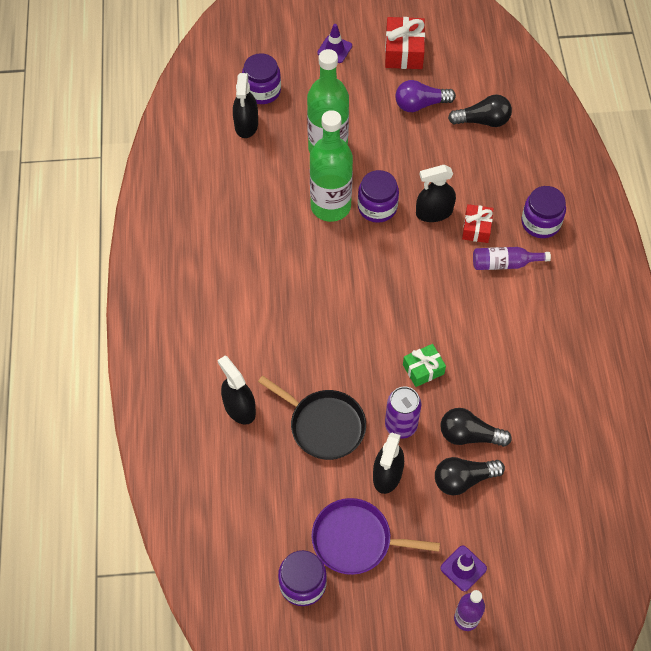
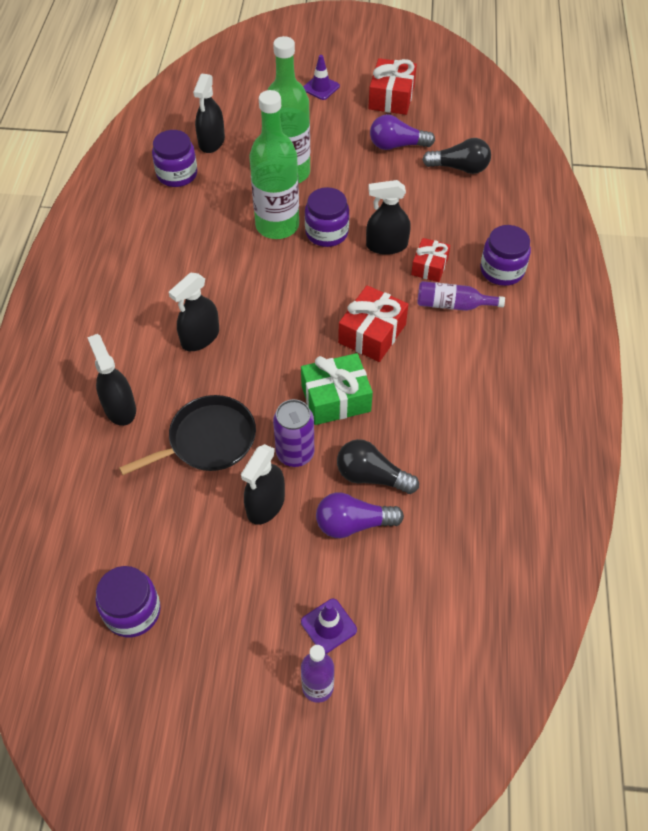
camera: 10 degrees right, 5 degrees down
(262, 91) = (237, 114): purple jar -> purple jar (177, 174)
(291, 329) = (200, 337): none -> black spray bottle
(324, 425) = (208, 440): black pan -> black pan turned 75 degrees counterclockwise
(356, 540) = (209, 571): purple pan -> none
(423, 369) = (336, 398): green gift -> green gift, size x1.55
(440, 302) = (372, 333): none -> red gift
(463, 479) = (353, 524): black light bulb -> purple light bulb

